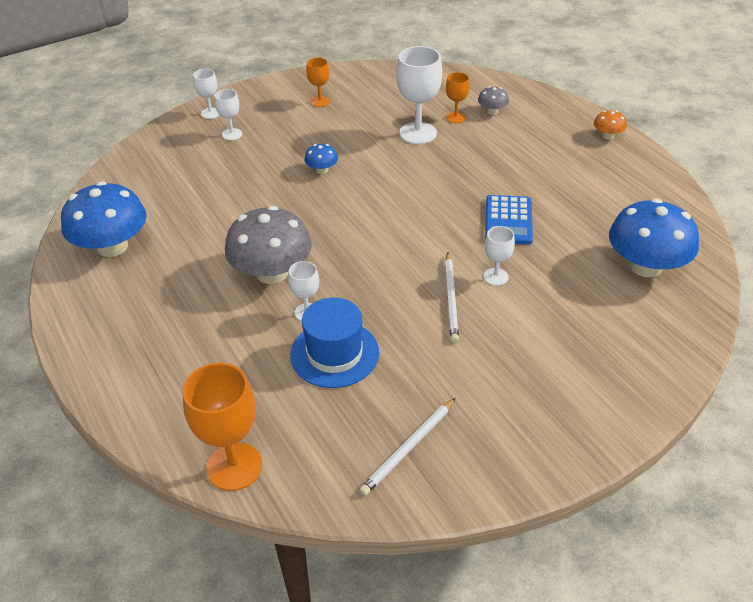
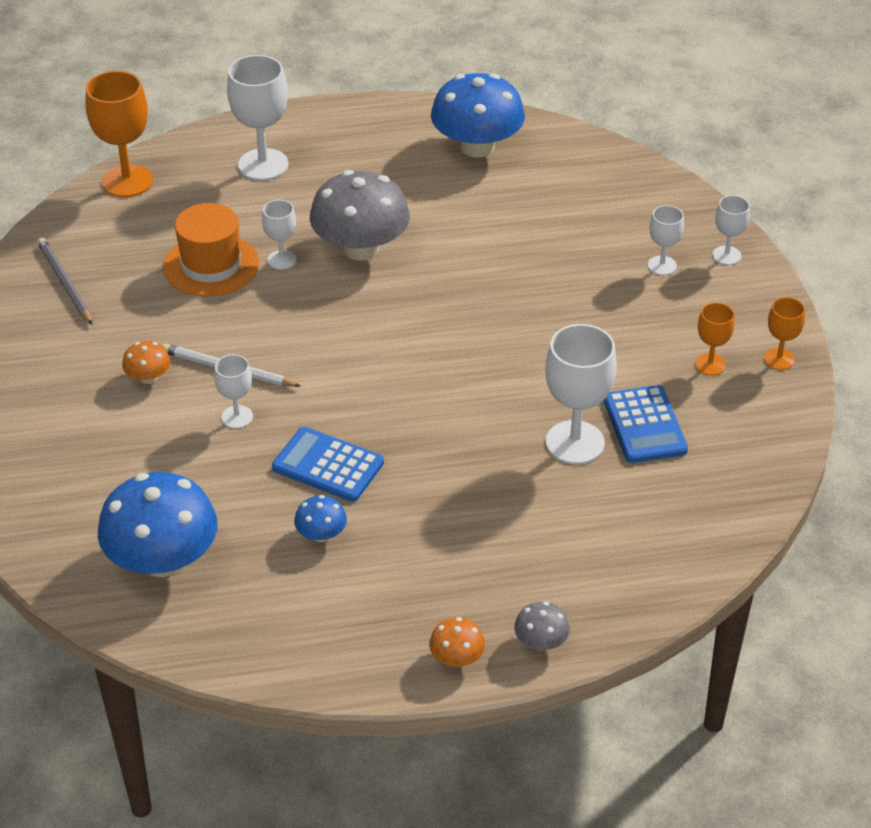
camera: 110 degrees right, 0 degrees up
(175, 370) = (263, 165): none -> white goblet
(322, 170) = (534, 327): blue mushroom -> blue mushroom (321, 534)
(334, 353) = (211, 265): blue hat -> orange hat
(386, 113) = (644, 425): none -> blue calculator
(408, 448) = (65, 283): white pencil -> grey pencil
(455, 117) = (596, 497): orange goblet -> orange goblet (779, 359)
(488, 340) = (148, 377): none -> orange mushroom
(492, 111) = (594, 545): grey mushroom -> grey mushroom (541, 642)

